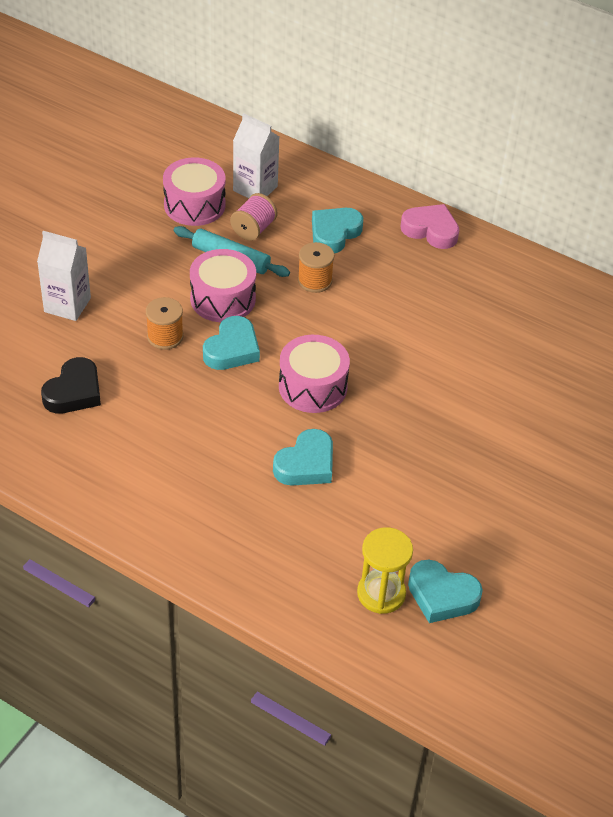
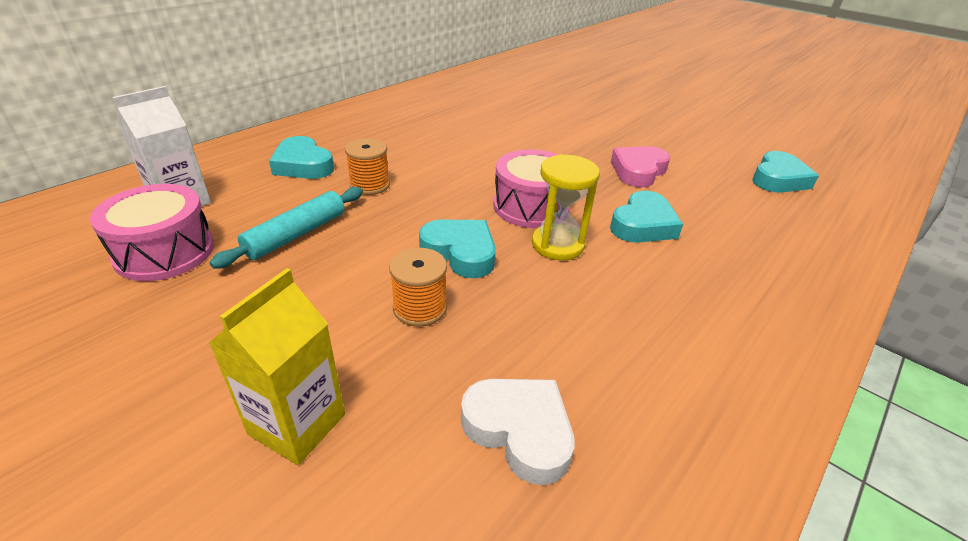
camera: 80 degrees left, 10 degrees down
(67, 305) = (297, 424): white carton -> yellow carton
(74, 392) = (519, 431): black heart -> white heart
(223, 299) = (368, 249): pink drum -> none
(253, 229) = (255, 212): pink spool -> none
(306, 464) = (643, 225): turquoise heart -> turquoise heart turned 75 degrees clockwise
(381, 593) = (793, 206): yellow hourglass -> yellow hourglass (557, 245)
(431, 230) = (335, 121): pink heart -> pink heart (638, 171)

